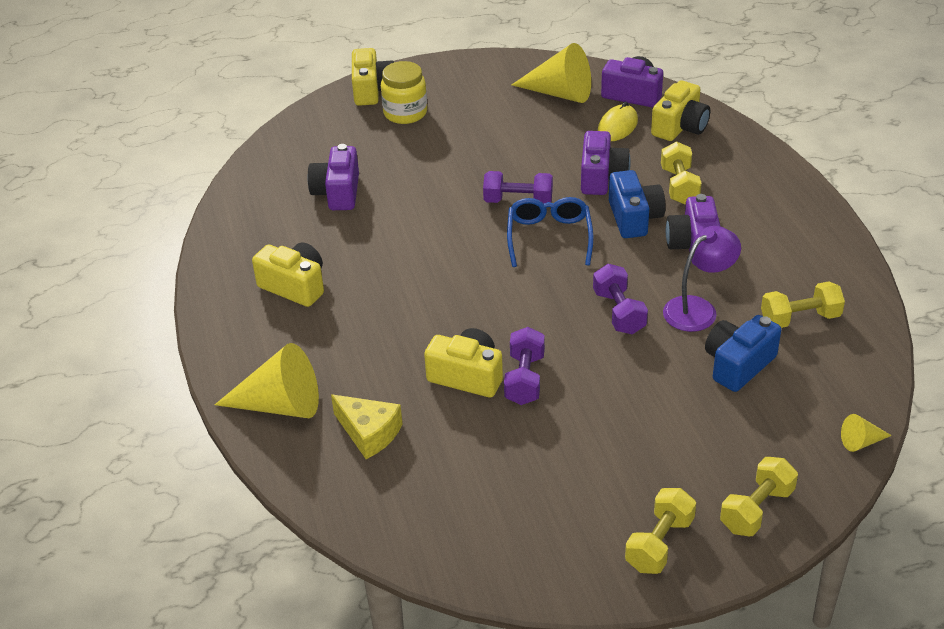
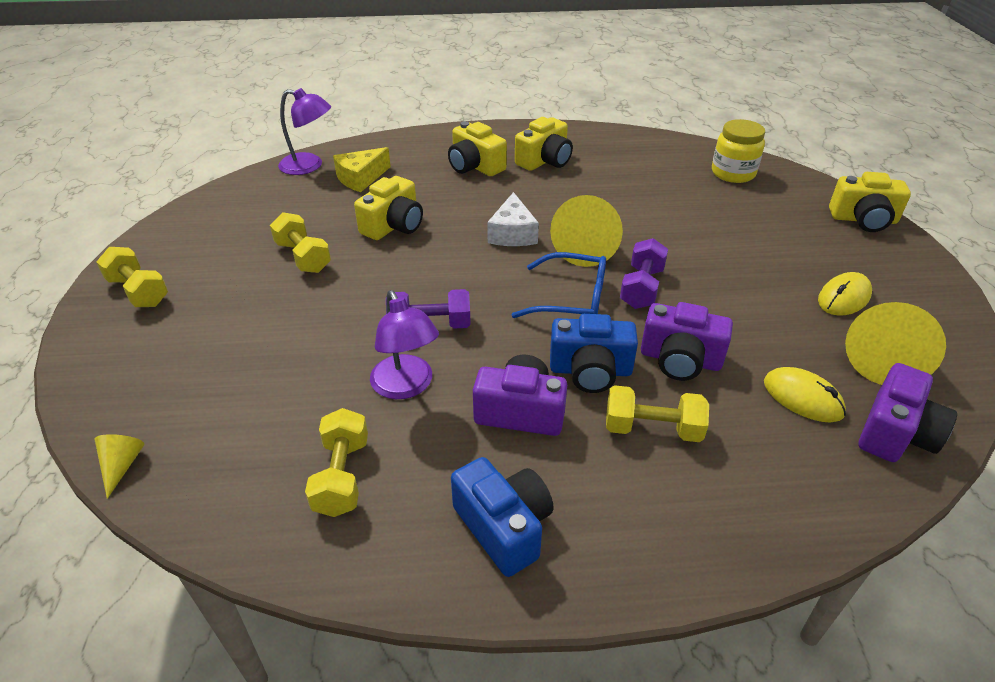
camera: 100 degrees right, 0 degrees up
(280, 405) = (412, 148): yellow cone -> yellow cone (586, 246)
(337, 193) = (673, 187): purple camera -> none
(346, 494) = (309, 166): none -> purple lamp
(405, 113) = (818, 235): yellow jar -> yellow jar (733, 173)
(456, 287) = (512, 233): none -> white cheese
(494, 105) = (844, 298): none -> yellow mouse
(524, 379) = (371, 253): purple dumbbell -> none
(680, 127) = (806, 467): yellow camera -> yellow camera (475, 166)
(738, 365) = (301, 396): blue camera -> blue camera (504, 527)
(757, 509) = (116, 357): yellow dumbbell -> yellow dumbbell (303, 257)

